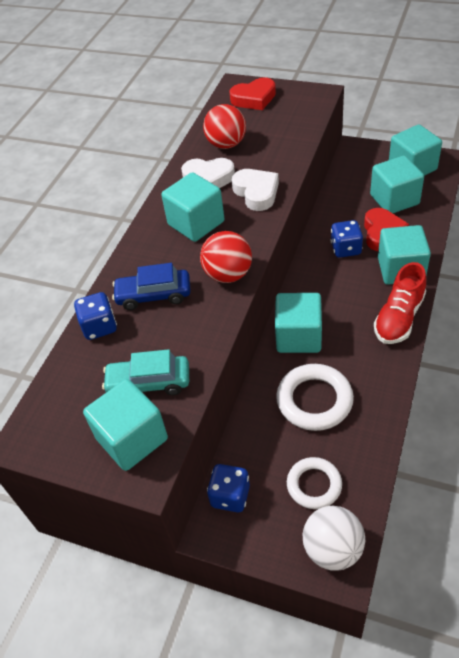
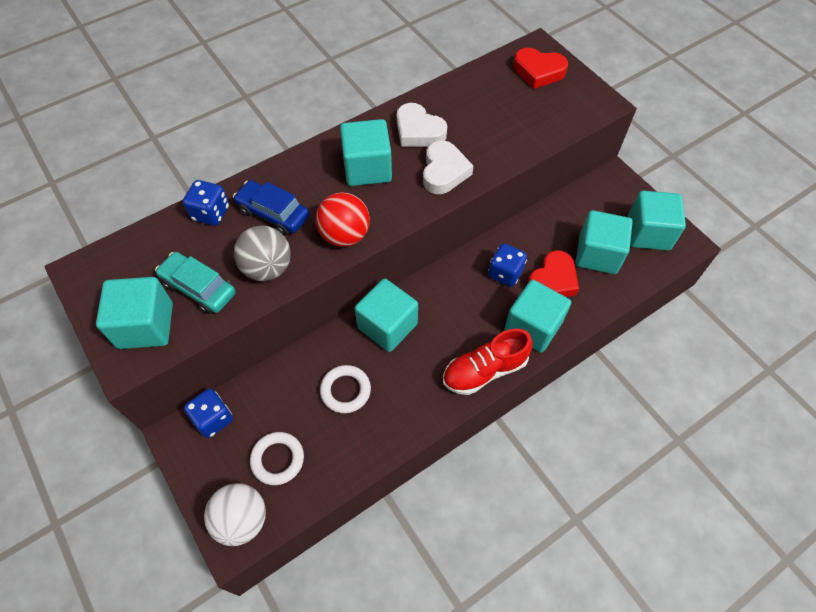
camera: 30 degrees right, 10 degrees up
(191, 333) = (267, 268): none -> grey ball
(226, 144) = (467, 105): red ball -> none
(314, 400) = (345, 390): white ring -> white ring, size x0.66

